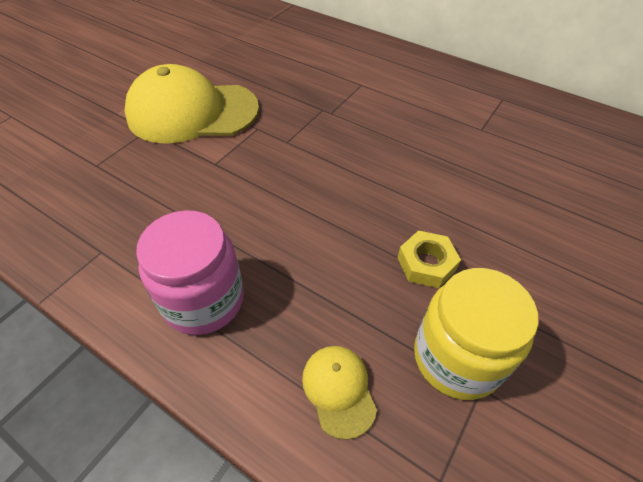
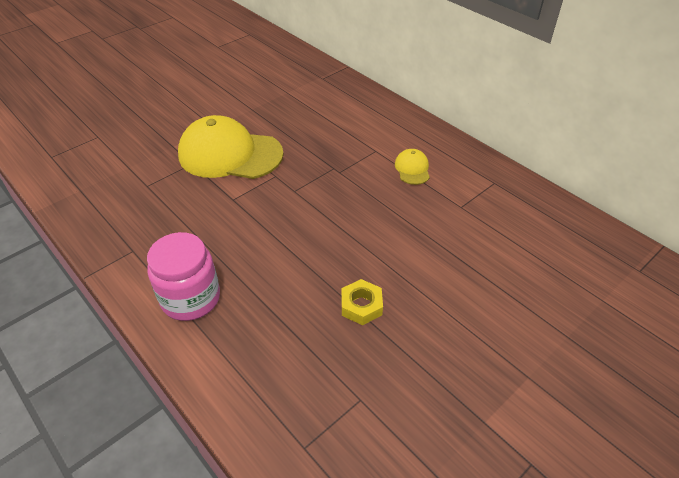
camera: 15 degrees right, 5 degrees down
(339, 390) = (260, 377): yellow cap -> yellow cap (412, 169)
(457, 358) = (352, 375): yellow jar -> none

